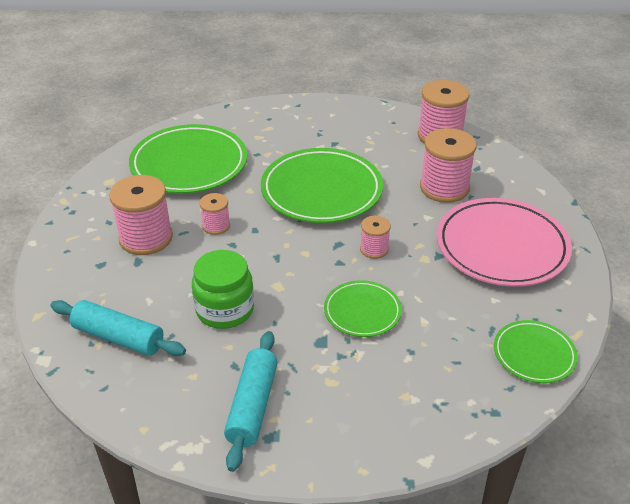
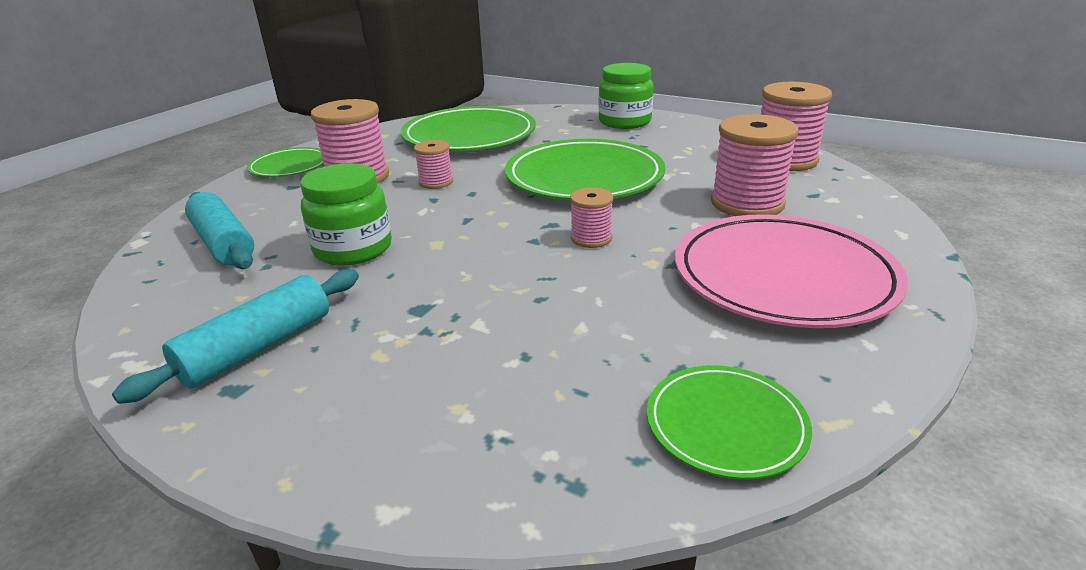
camera: 30 degrees right, 10 degrees down
(299, 116) = (624, 122): none -> green jar
(362, 311) = (507, 293): green plate -> green plate (290, 167)

